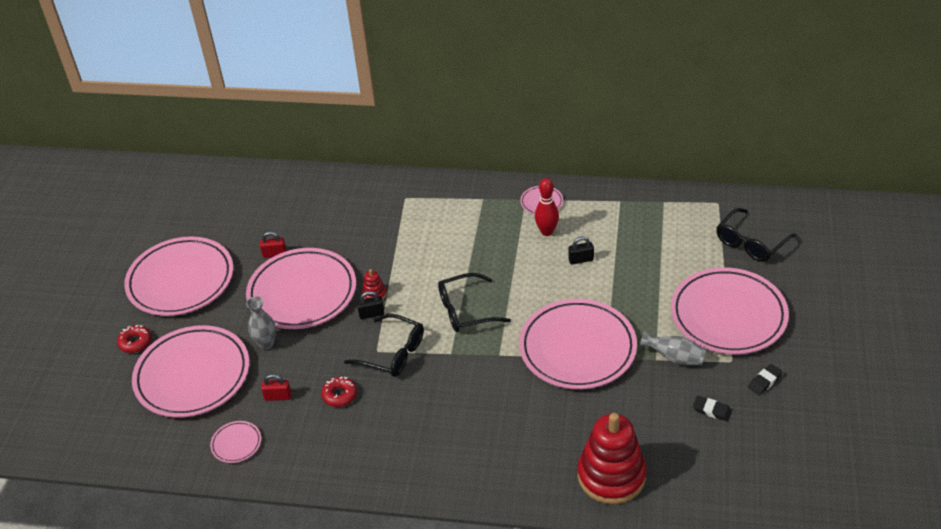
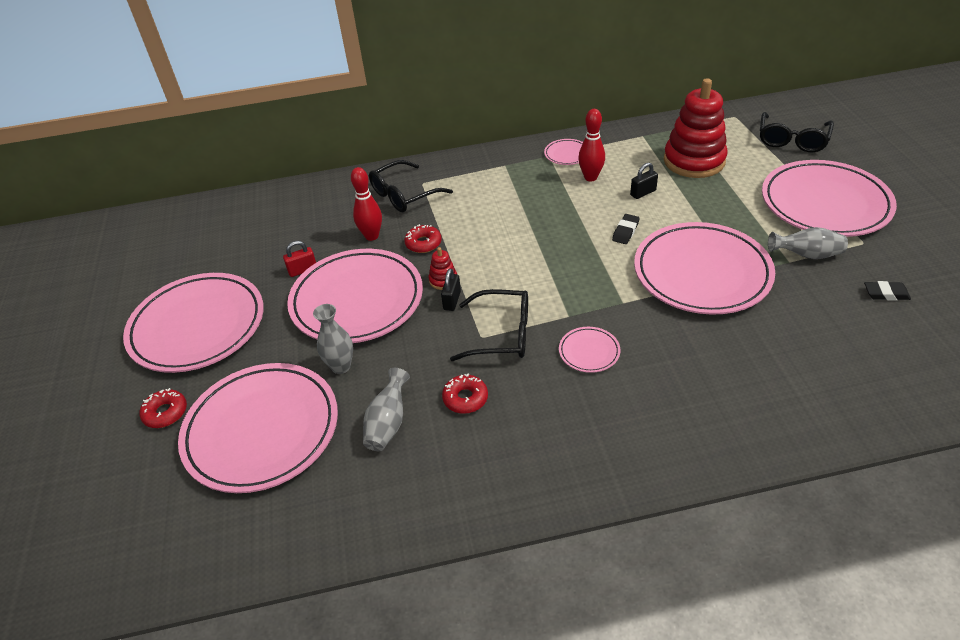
camera: 20 degrees left, 0 degrees up
(236, 443) = (362, 498): pink plate -> pink plate (589, 352)
(278, 397) = (388, 423): red padlock -> grey vase
(340, 238) = (372, 236): none -> red bowling pin
(371, 314) = (452, 300): black padlock -> black padlock turned 45 degrees counterclockwise
(376, 257) = (423, 243): none -> red donut
(465, 310) = (556, 269): black glasses -> black glasses (404, 195)
(611, 476) = (840, 392): red stacking toy -> red stacking toy (694, 161)
(764, 381) = (911, 252): black eraser -> black eraser (625, 231)

